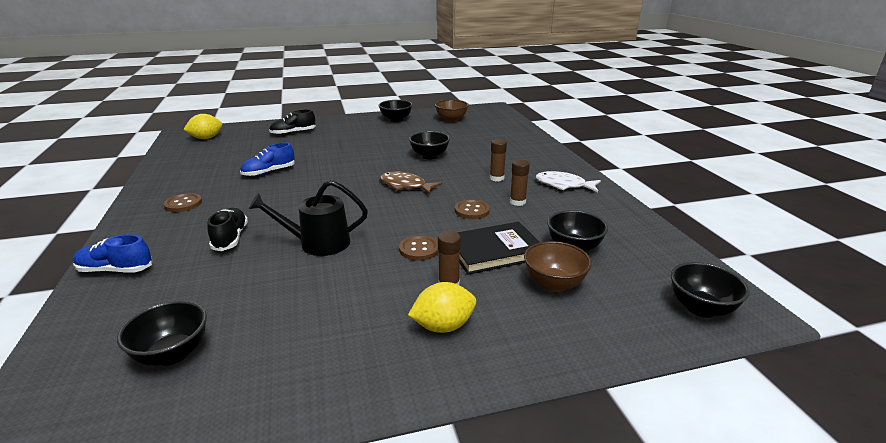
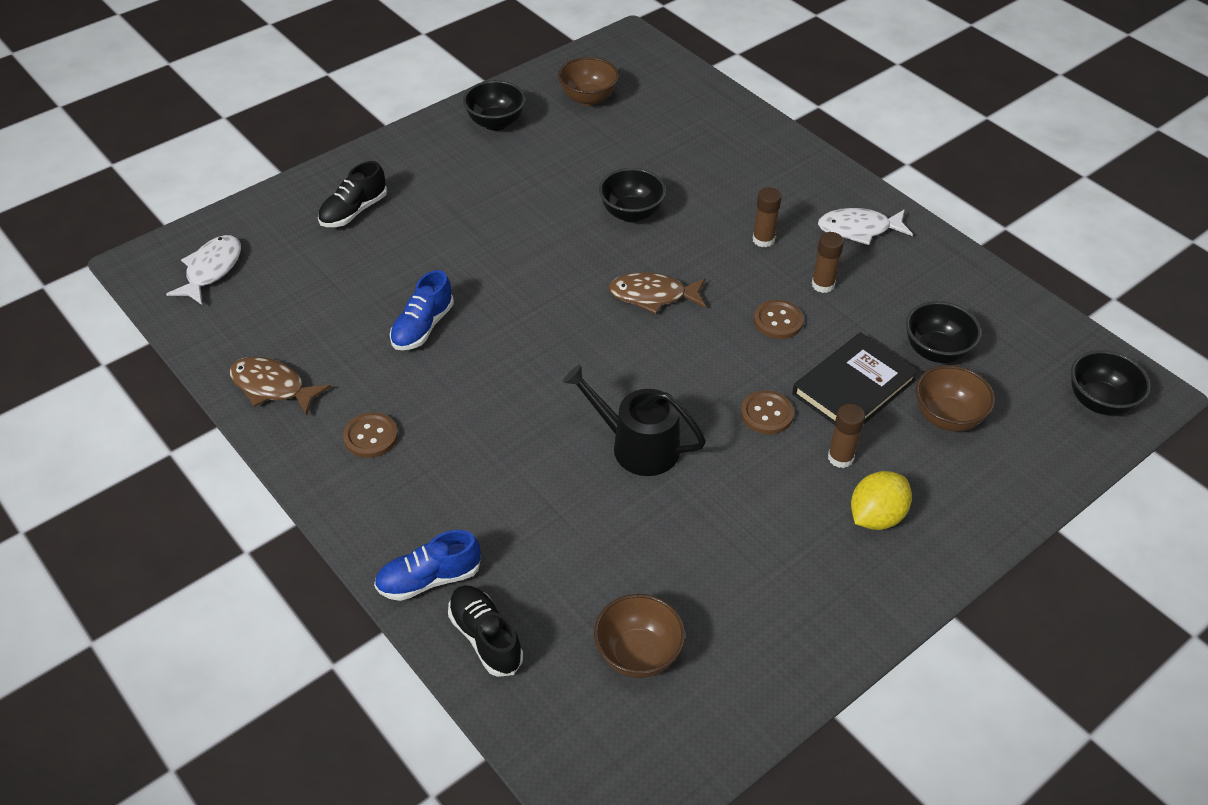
camera: 25 degrees left, 20 degrees up
(169, 177) = (272, 387): none -> brown fish
(172, 354) = (638, 654): black bowl -> brown bowl
(206, 138) = (211, 270): yellow lemon -> white fish
(230, 238) = (515, 476): black shoe -> black shoe (485, 638)
(318, 243) = (637, 446): black watering can -> black watering can turned 60 degrees clockwise

